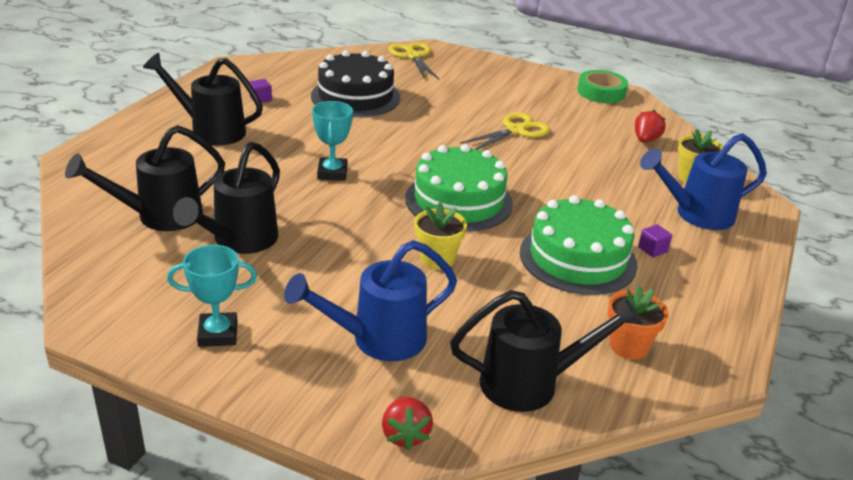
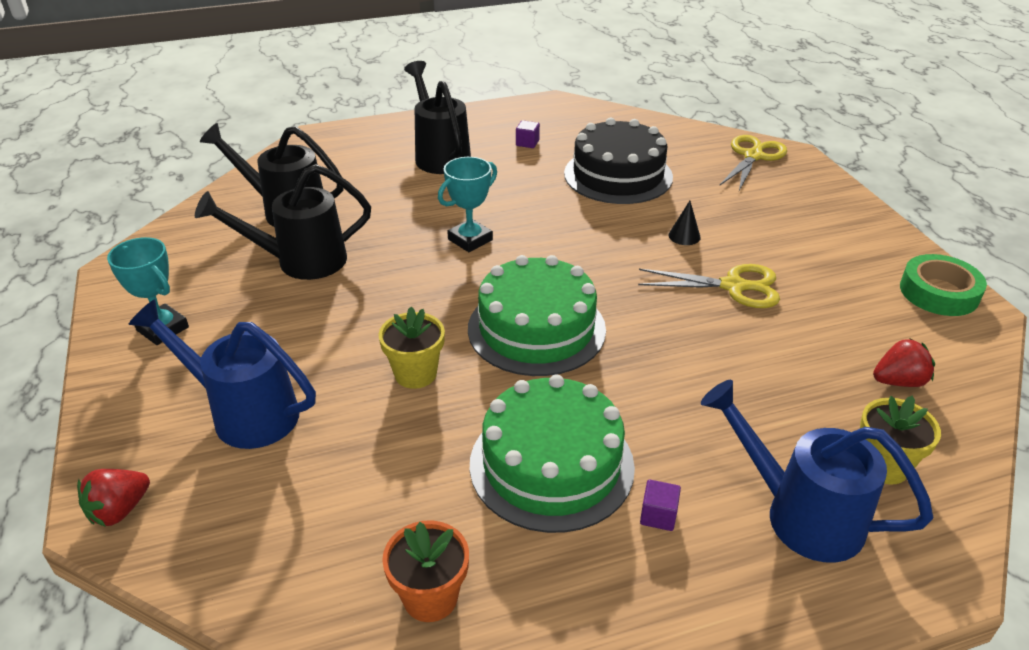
camera: 50 degrees right, 5 degrees up
(450, 115) = (684, 236): none -> black cone
(530, 383) = (278, 552): black watering can -> none

